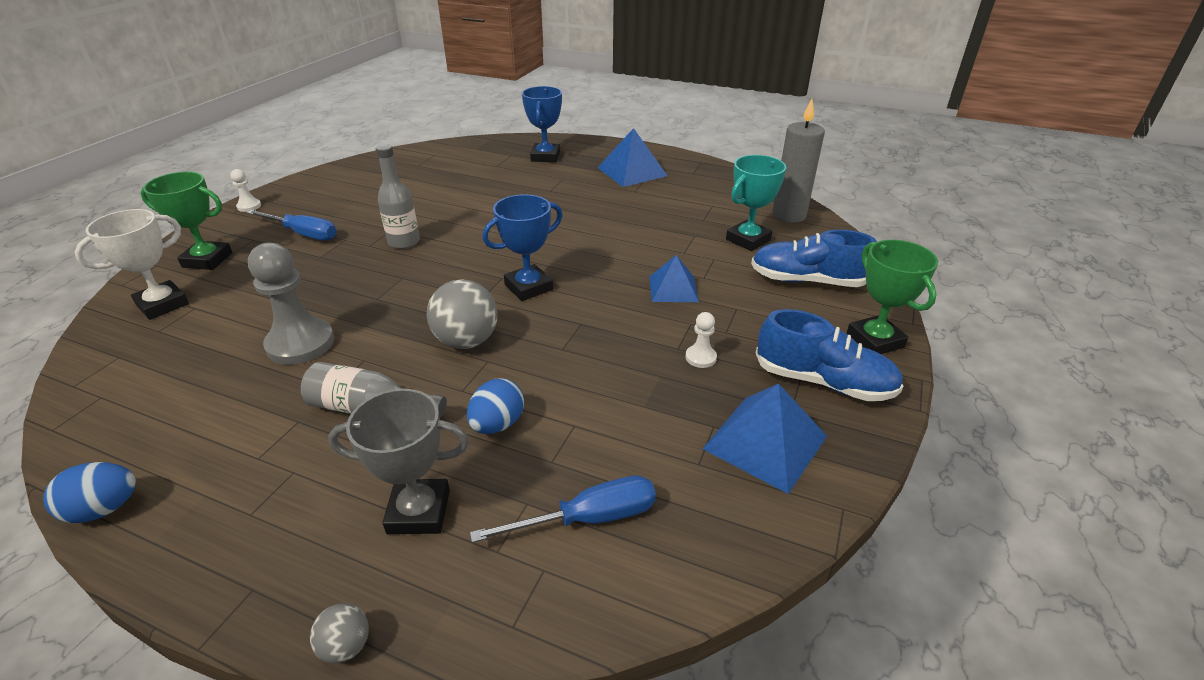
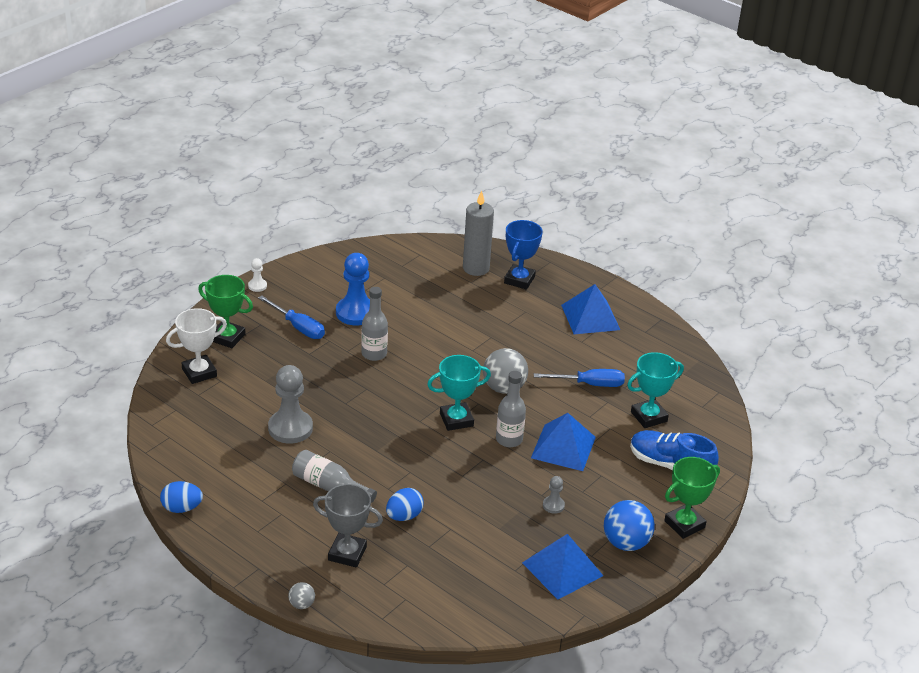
camera: 15 degrees right, 0 degrees up
(373, 210) = (356, 313): none -> blue pawn
(466, 341) = (400, 453): grey ball -> grey ball (503, 388)
(528, 287) = (456, 420): blue trophy -> turquoise trophy
(588, 518) = (438, 581): blue screwdriver -> blue screwdriver (589, 384)
(603, 294) = (509, 439): none -> grey bottle
(673, 288) = (563, 447): blue pyramid -> blue pyramid, size x1.51
(700, 357) = (553, 505): white pawn -> grey pawn
(788, 215) = (700, 400): grey candle -> grey candle (476, 268)
(823, 382) = (626, 543): blue shoe -> blue ball
(874, 340) = (684, 524): green trophy -> green trophy turned 60 degrees clockwise

